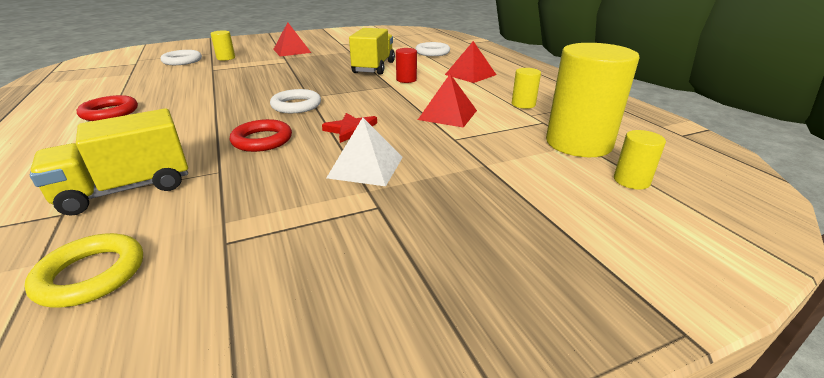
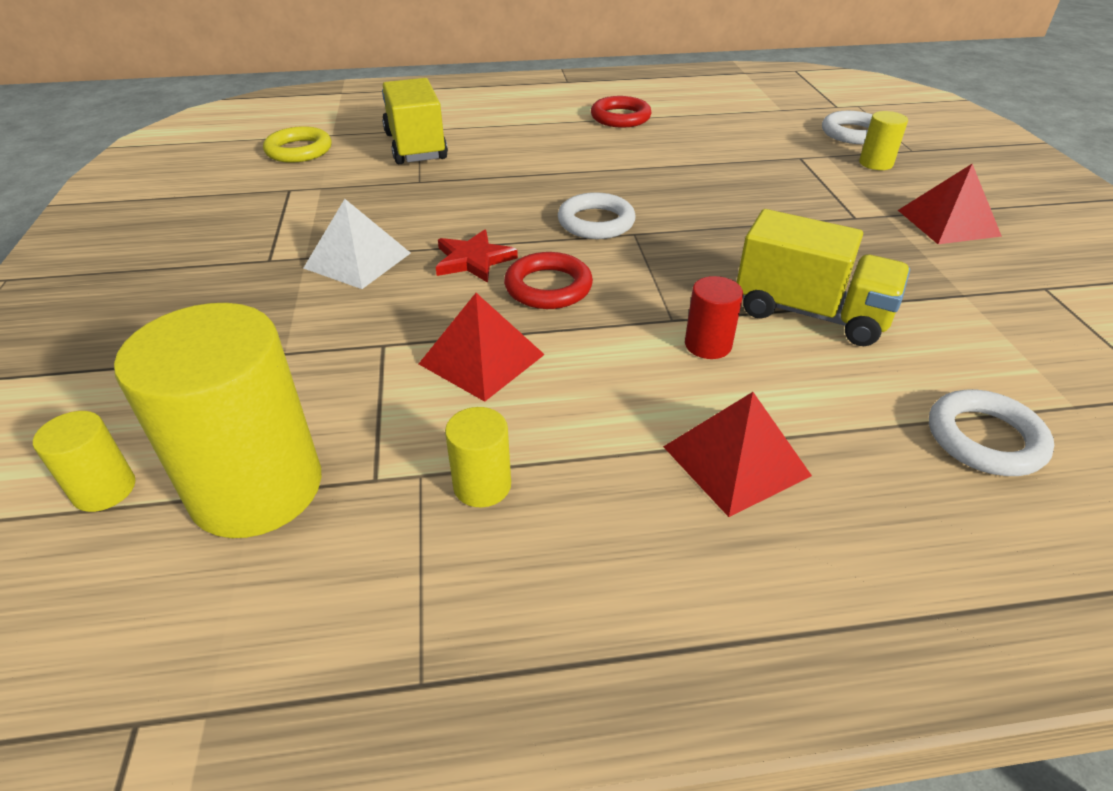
camera: 105 degrees right, 10 degrees up
(262, 140) = (482, 200): red ring -> red ring (548, 287)

